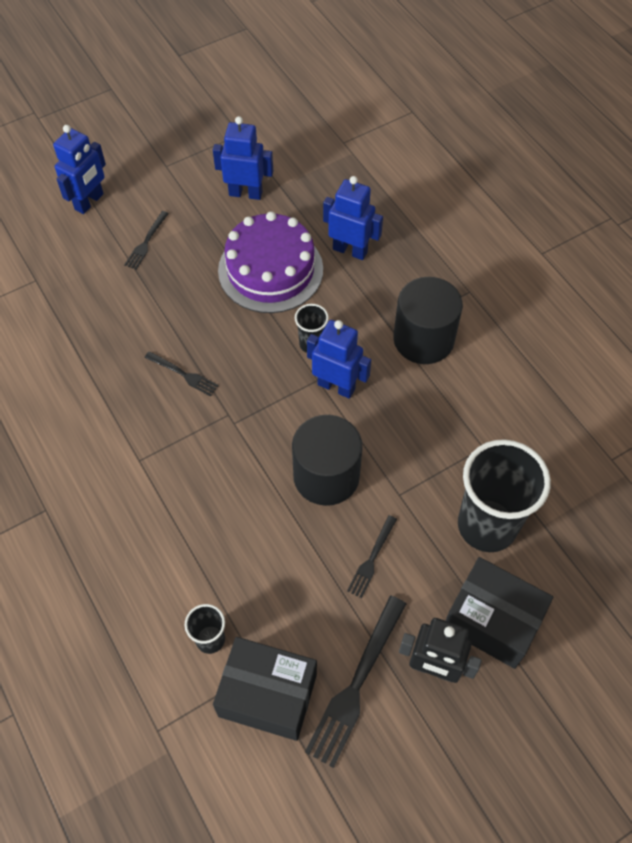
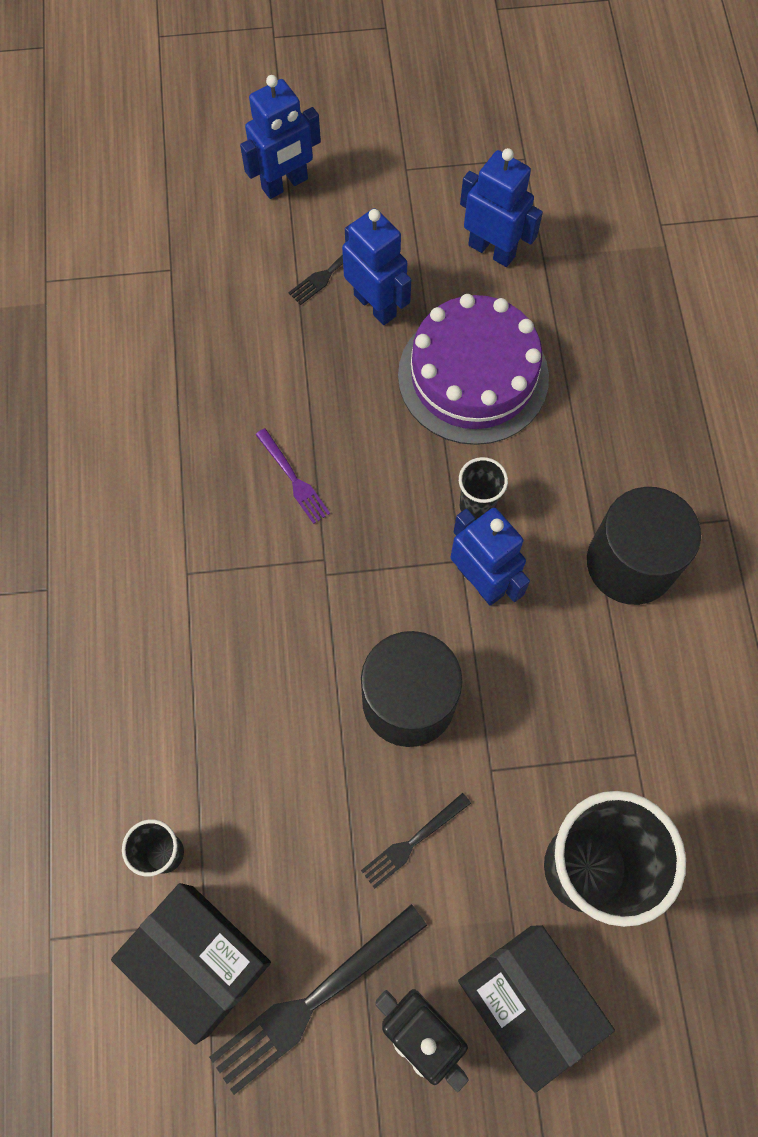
camera: 25 degrees right, 10 degrees up
(184, 375) = (294, 479): black fork -> purple fork
(350, 250) = (593, 390): blue robot -> blue robot (375, 305)

